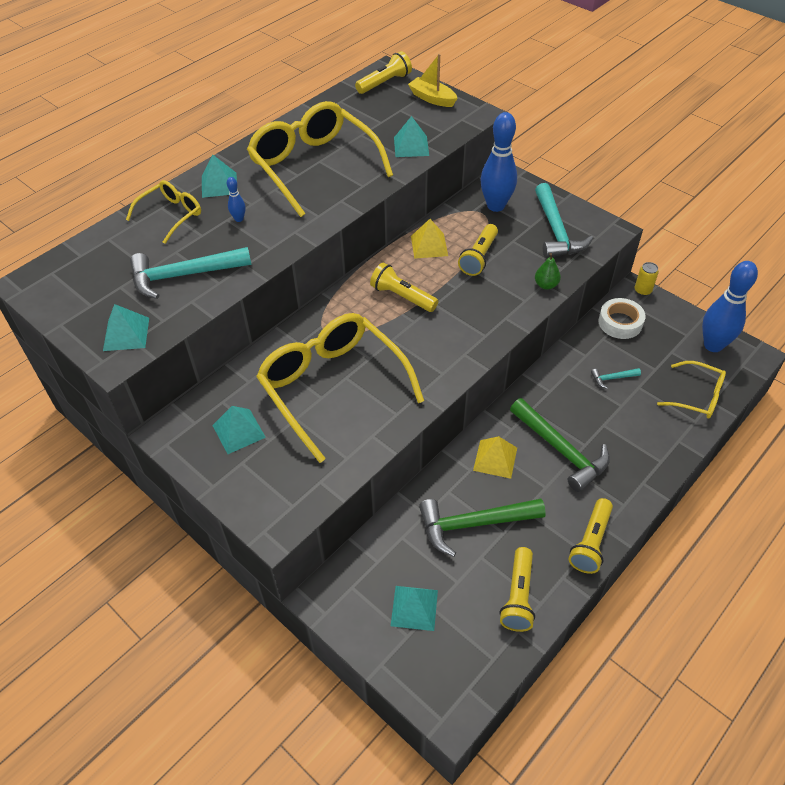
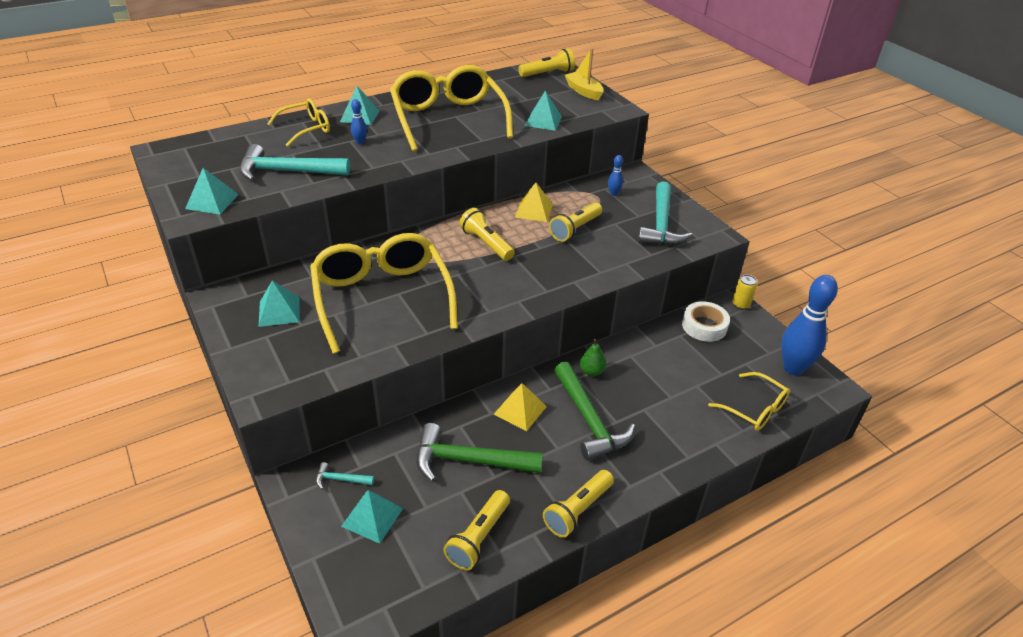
camera: 15 degrees right, 10 degrees down
(496, 206) = (613, 193): blue bowling pin -> blue bowling pin, size x0.43
(546, 285) = (627, 264): green pear -> green pear (591, 371)
(612, 378) = (673, 371): turquoise hammer -> turquoise hammer (341, 479)

